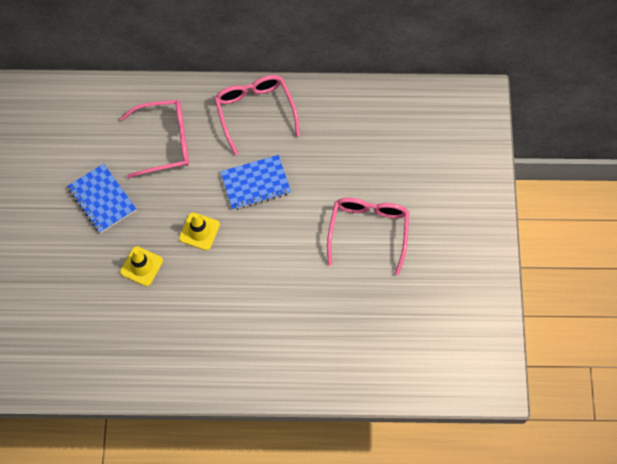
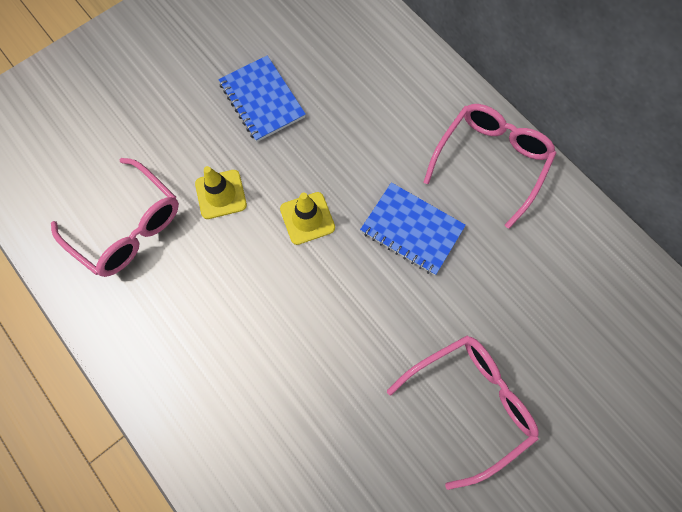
camera: 50 degrees right, 5 degrees up
(102, 199) = (262, 100): blue notebook -> blue notebook turned 45 degrees counterclockwise
(165, 142) = (374, 106): pink glasses -> pink glasses (128, 226)

